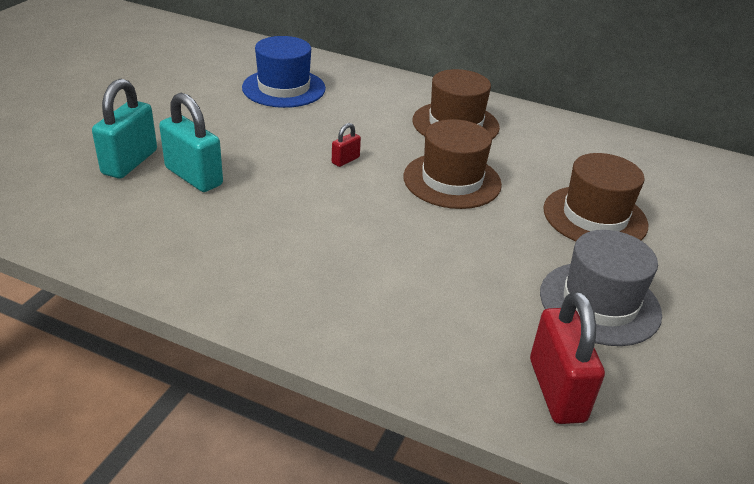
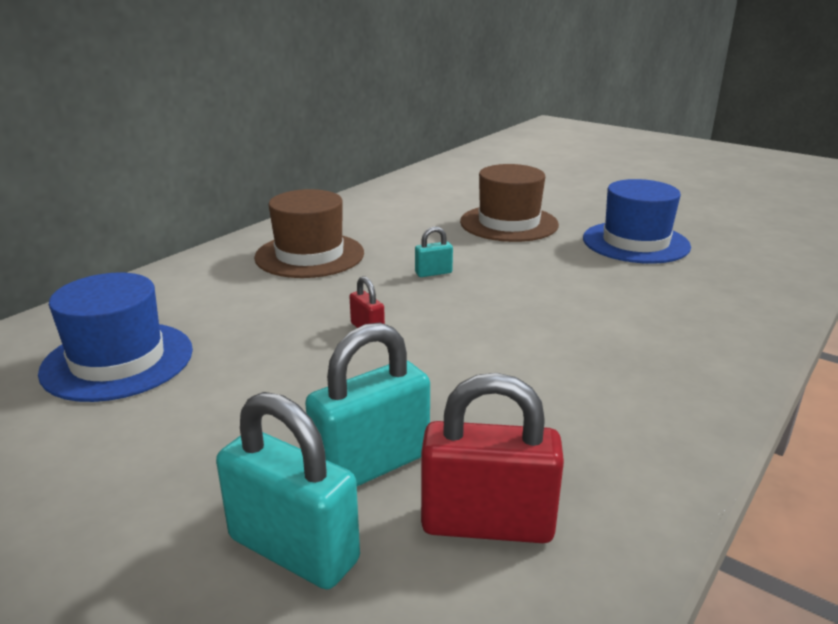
camera: 75 degrees left, 10 degrees down
(452, 180) = (433, 273): brown hat -> turquoise padlock
(556, 390) = (754, 275): red padlock -> red padlock (487, 524)
(599, 303) = (635, 242): grey hat -> blue hat

